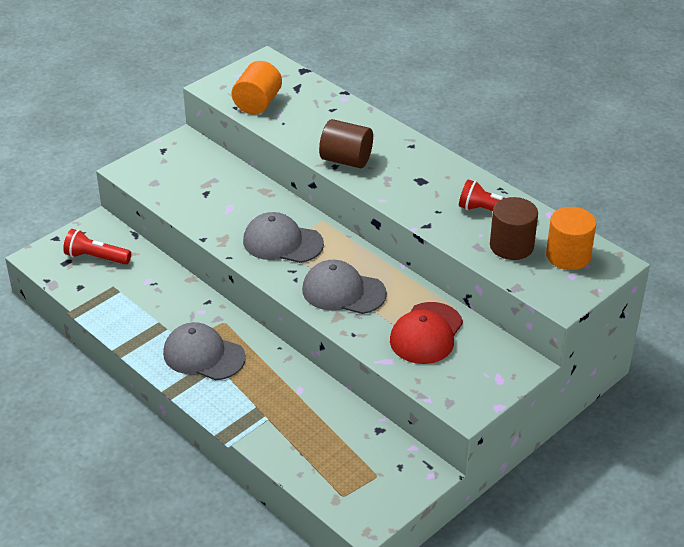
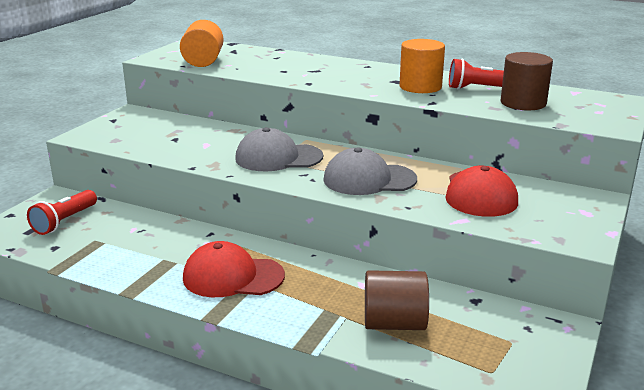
camera: 20 degrees left, 15 degrees down
(96, 257) = (64, 221): red flashlight -> red flashlight turned 60 degrees counterclockwise
(203, 355) = (233, 277): grey cap -> red cap
(346, 160) = (316, 79): brown cylinder -> brown cylinder (394, 323)
(568, 256) = (579, 101): orange cylinder -> orange cylinder (420, 87)

